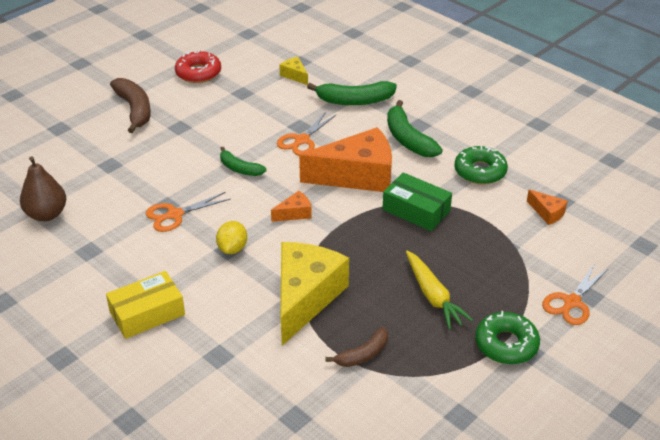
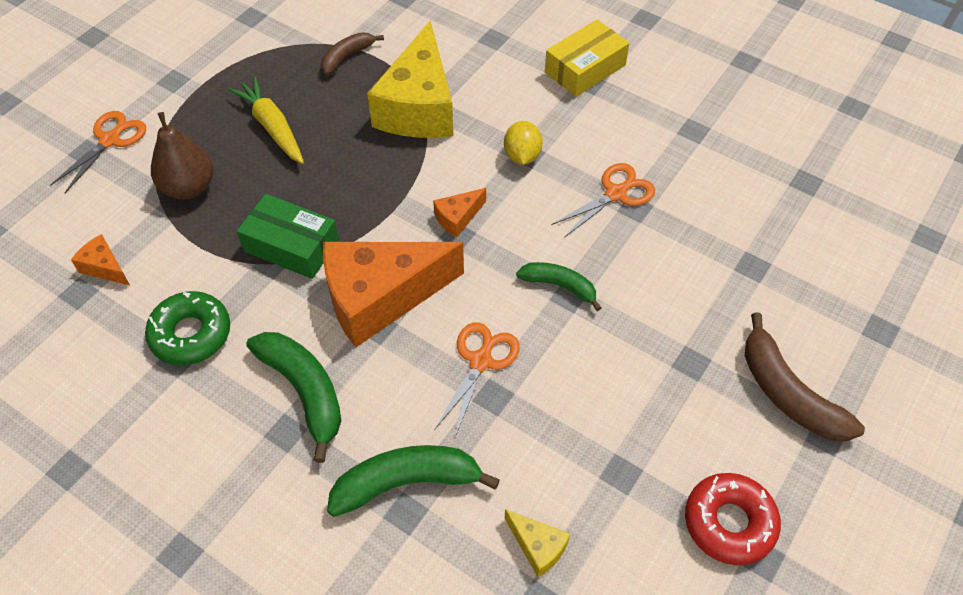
camera: 170 degrees right, 15 degrees up
(46, 214) = (780, 172): brown pear -> brown pear (189, 187)
(506, 344) = (196, 85): green donut -> none

